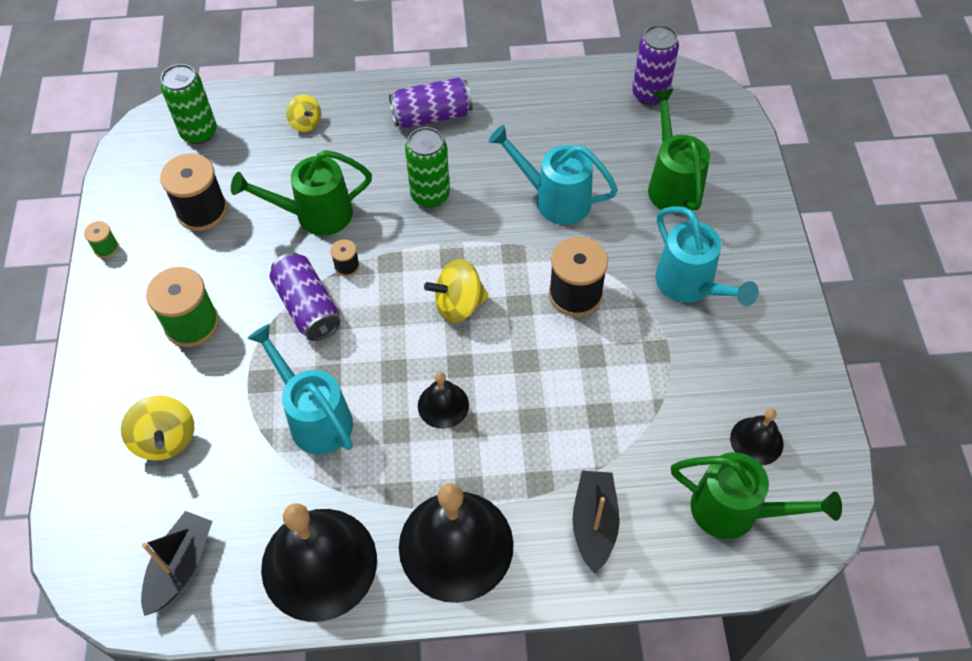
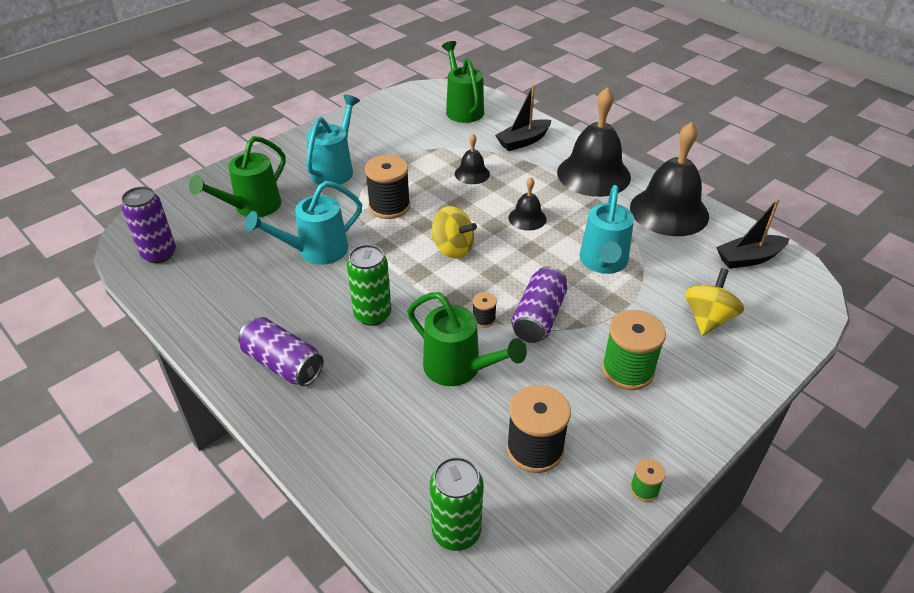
camera: 130 degrees left, 15 degrees down
(305, 123) = (367, 449): yellow spinning top -> none
(554, 199) = (315, 251): turquoise watering can -> turquoise watering can turned 75 degrees clockwise
(756, 441) = (416, 116): black bell -> black bell (472, 173)

